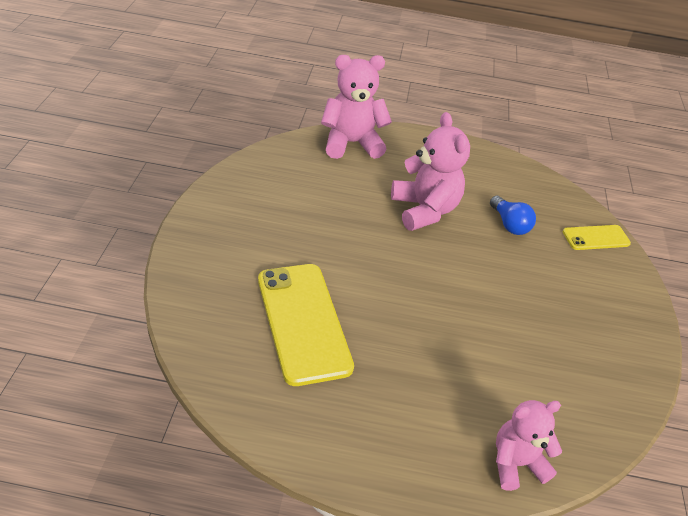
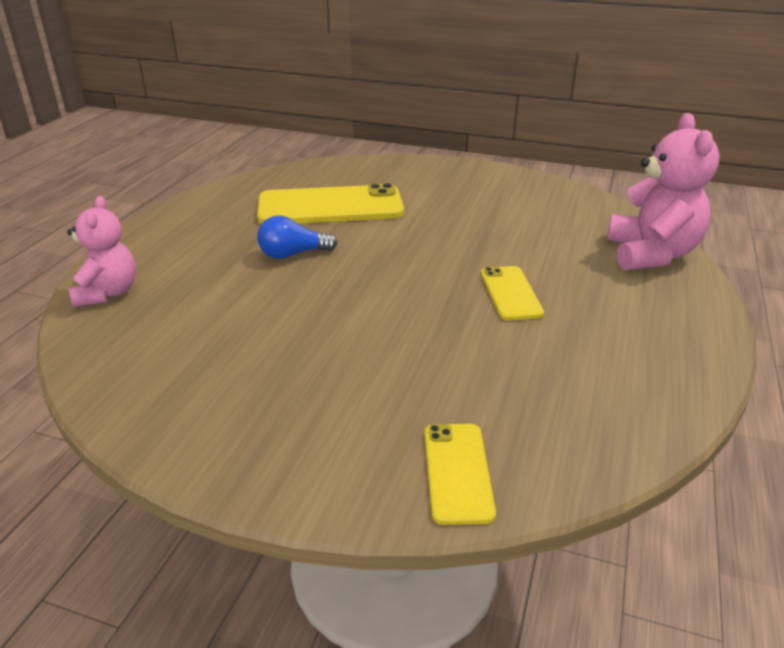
camera: 105 degrees right, 10 degrees down
(424, 210) = (510, 293): pink teddy bear -> yellow phone
(509, 224) = (487, 367): blue light bulb -> blue light bulb (292, 254)

